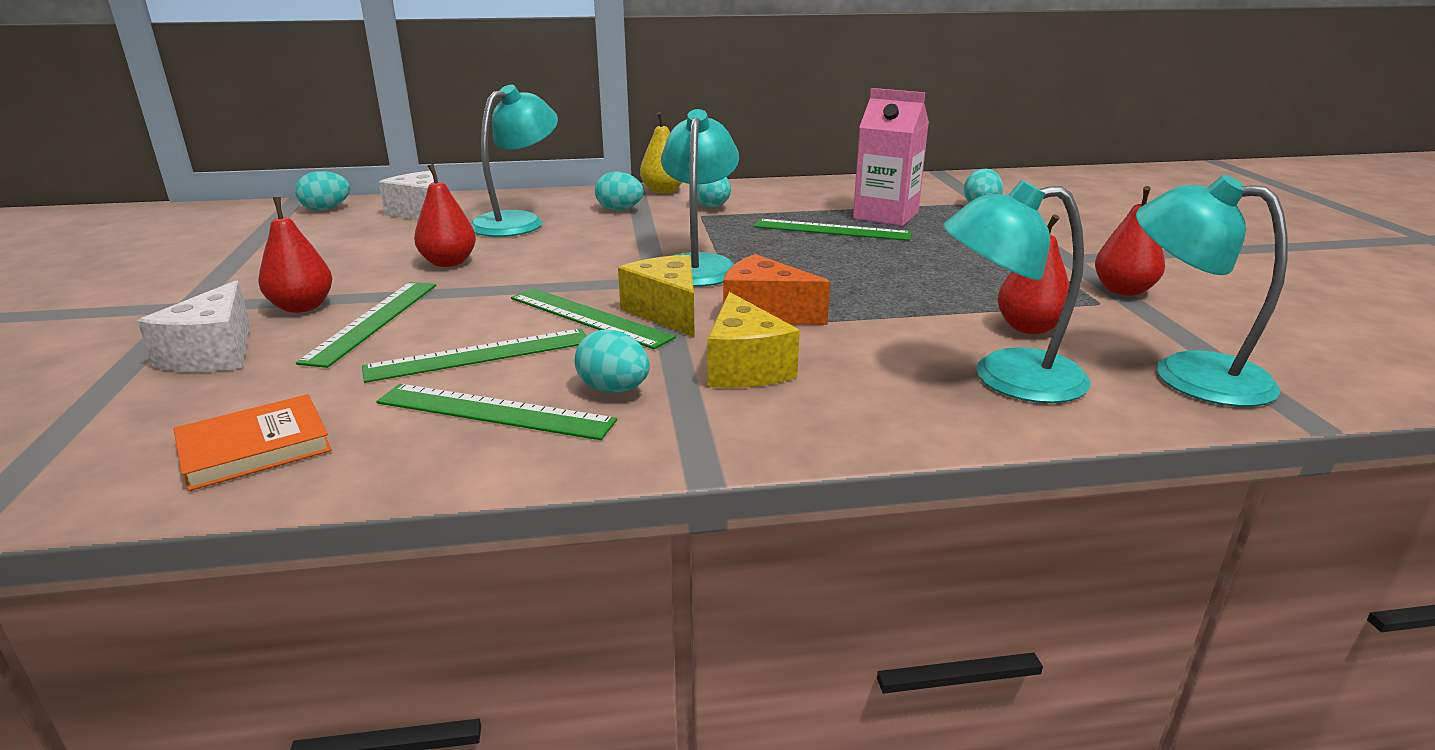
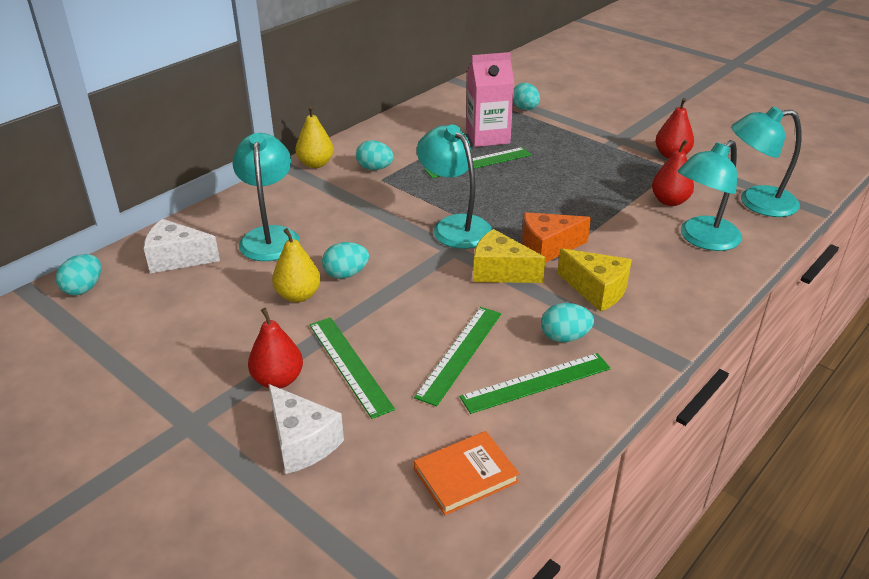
camera: 40 degrees left, 10 degrees up
(255, 447) = (465, 475): orange book -> orange book turned 45 degrees clockwise
(449, 262) = (298, 295): red pear -> yellow pear
(589, 317) = (467, 296): green ruler -> none
(619, 210) = (320, 195): turquoise egg -> turquoise egg (346, 274)

